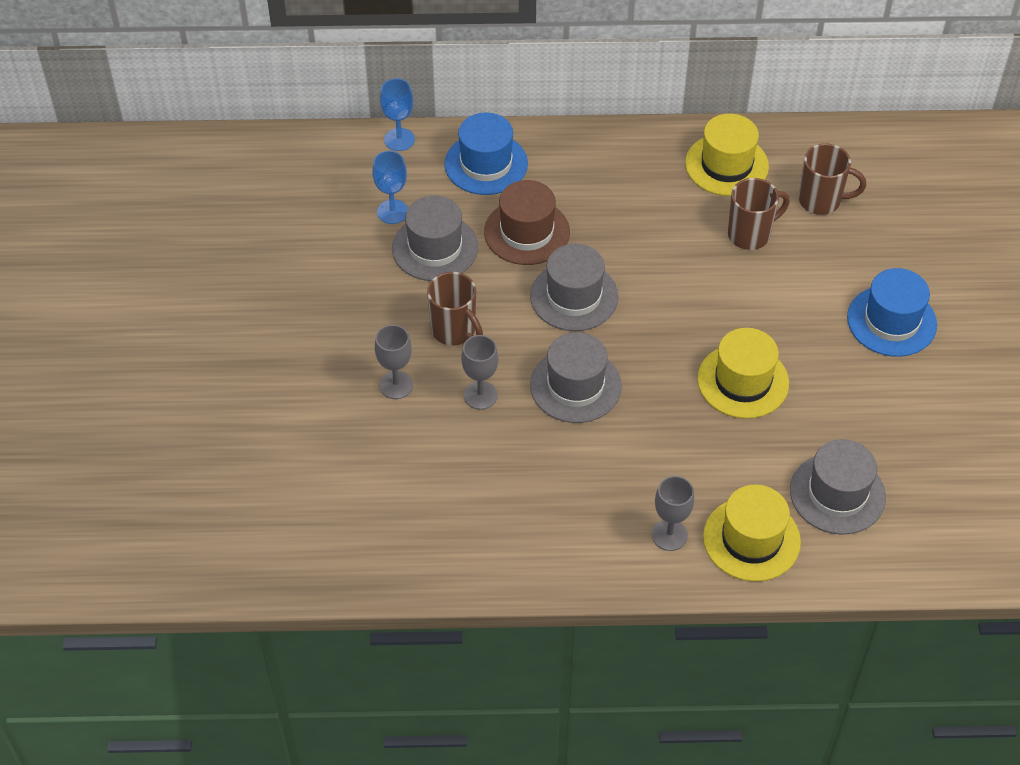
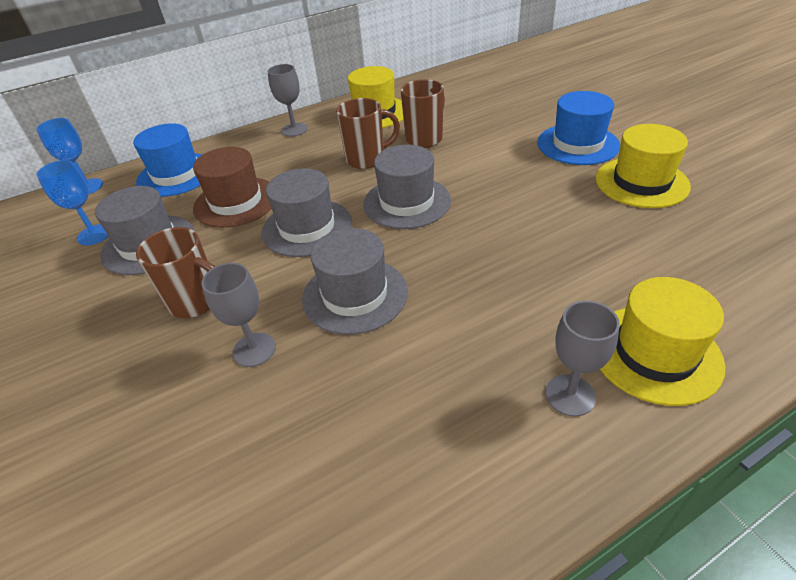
camera: 25 degrees left, 10 degrees down
(396, 385) = (143, 385): grey goblet -> grey goblet (294, 130)
(743, 381) = (507, 225): yellow hat -> yellow hat (641, 182)
(821, 201) = (458, 106): brown mug -> brown mug (367, 159)
(837, 493) = (680, 271): grey hat -> grey hat (407, 202)

